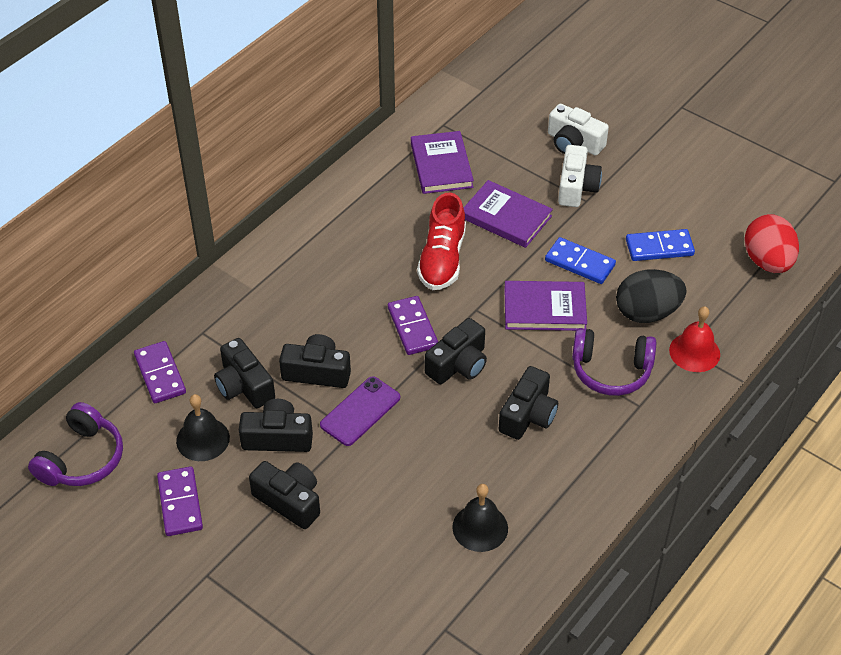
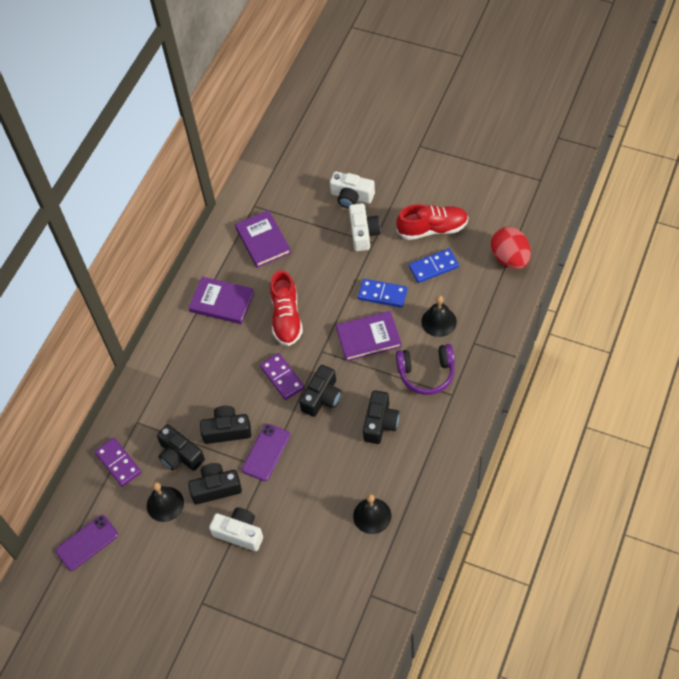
camera: 10 degrees left, 10 degrees up
(82, 459) = (87, 542): purple headphones -> purple phone
(180, 503) = (166, 556): purple domino -> none
(289, 501) = (239, 533): black camera -> white camera
(506, 217) = (321, 271): purple book -> purple book (222, 302)
(647, 313) = (439, 321): black egg -> black bell
(671, 203) = (432, 229): none -> red shoe
(694, 352) = (478, 343): red bell -> none

